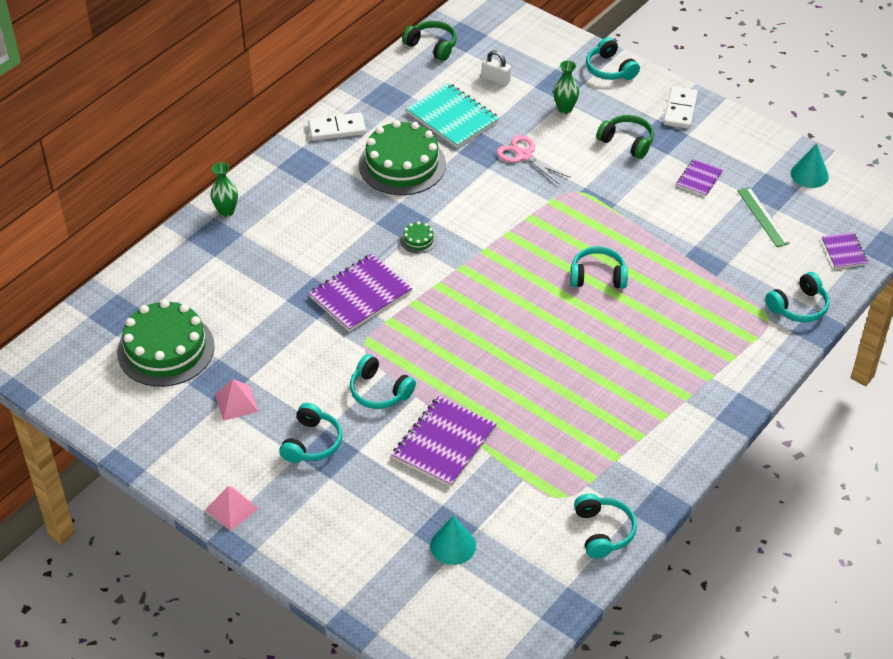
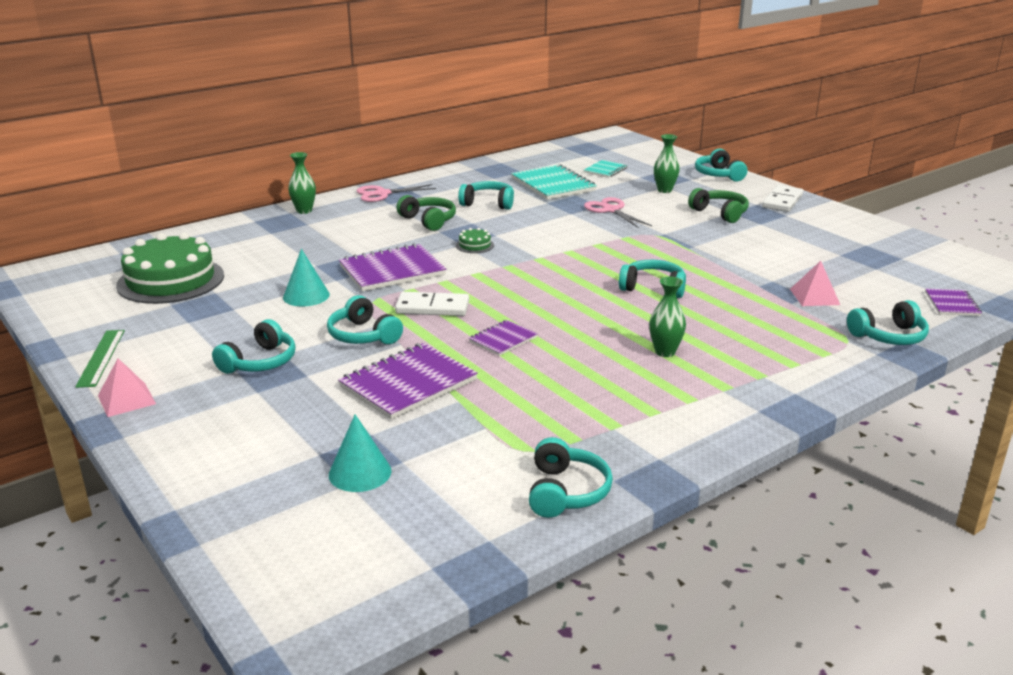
camera: 15 degrees right, 20 degrees down
(236, 403) = (206, 323): pink pyramid -> pink pyramid (814, 297)
(289, 166) = (382, 194): none -> pink scissors
(337, 129) = (441, 180): white domino -> white domino (432, 307)
(402, 164) = (488, 203): green cake -> turquoise headphones
(432, 46) = (556, 150): green headphones -> green headphones (428, 220)
(495, 79) = (605, 170): white padlock -> turquoise notebook
(630, 363) = (665, 352): none -> green vase
(699, 179) = (790, 241): purple notebook -> purple notebook (503, 339)
(763, 217) = (857, 271): green ruler -> green ruler (101, 358)
(809, 174) = (916, 251): turquoise cone -> turquoise cone (306, 296)

